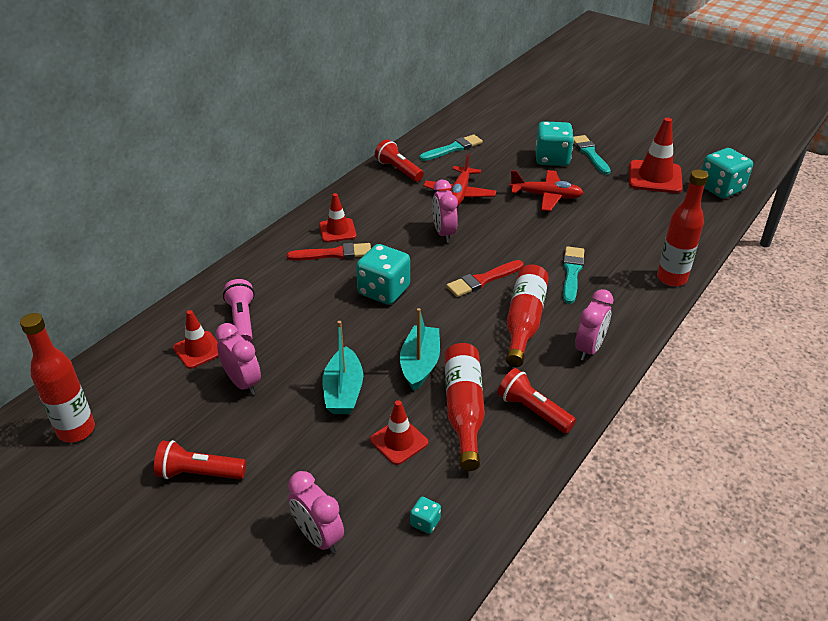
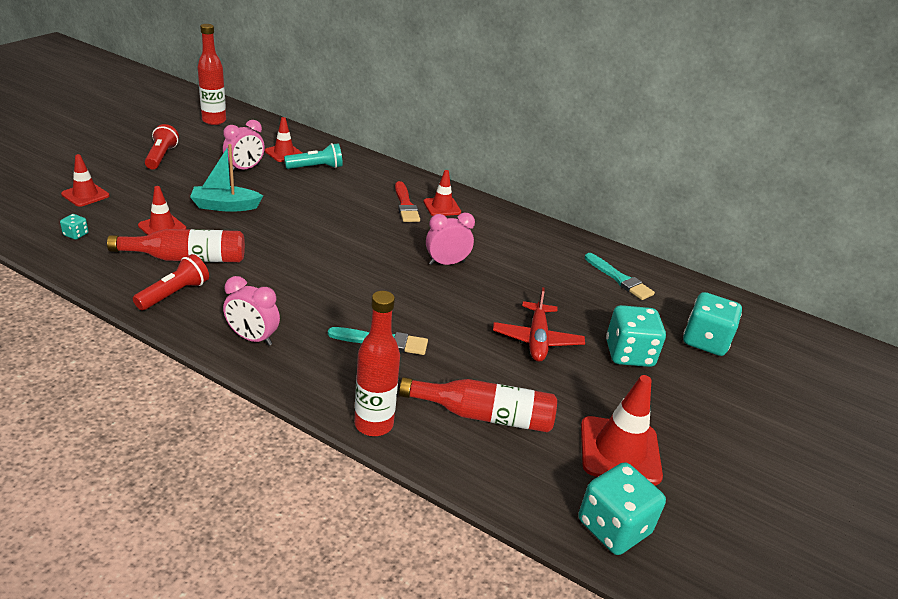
camera: 80 degrees right, 5 degrees down
(242, 320) = (316, 167): pink flashlight -> turquoise flashlight
(318, 537) = (85, 195): pink clock -> red traffic cone
(384, 291) = (351, 227): turquoise dice -> turquoise dice (705, 341)
(399, 170) = (558, 242): red flashlight -> none
(420, 364) = (249, 240): turquoise boat -> none
(459, 194) = (523, 277): red plane -> none
(483, 280) = (368, 281): red brush -> none
(524, 321) = (300, 301): red bottle -> red bottle (484, 415)
(590, 154) = (658, 391): turquoise brush -> none

